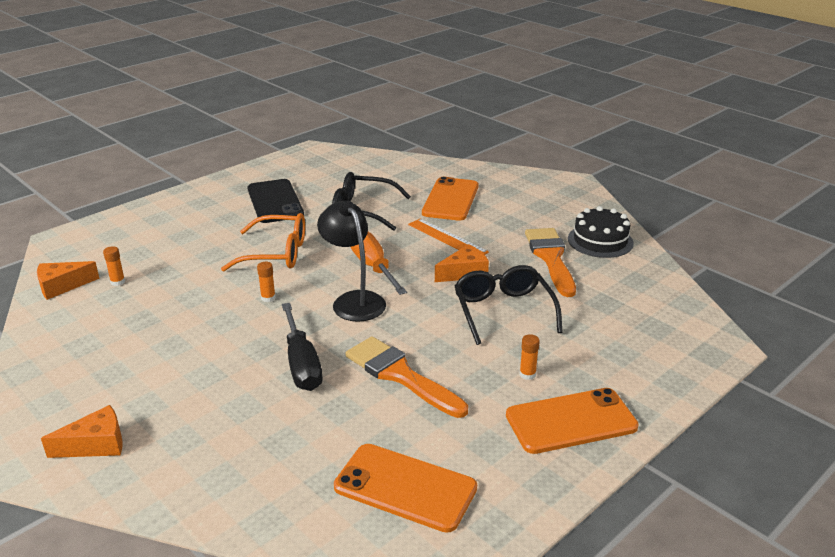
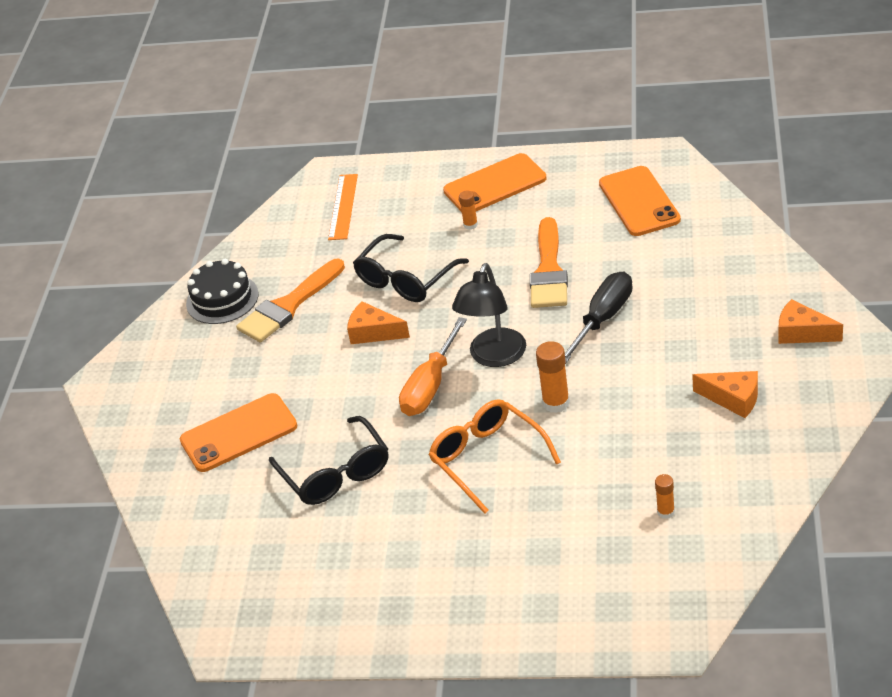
camera: 125 degrees left, 10 degrees up
(62, 286) = (722, 540): orange cheese -> orange cheese (733, 399)
(268, 298) = (556, 403): orange glue stick -> orange glue stick, size x1.66
(275, 201) = (395, 552): black phone -> none
(447, 238) = (324, 381): orange ruler -> orange ruler (343, 207)
(571, 421) = (495, 185): orange phone -> orange phone turned 60 degrees counterclockwise

